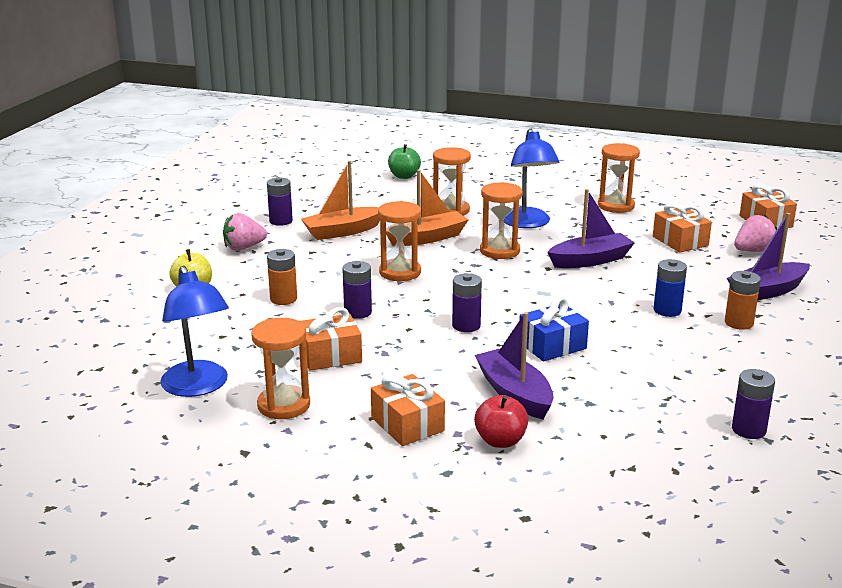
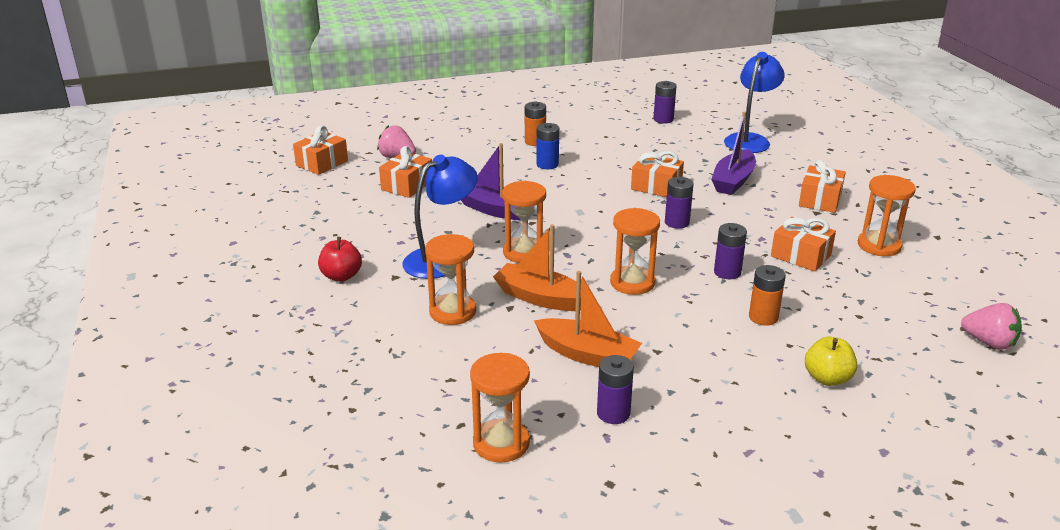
camera: 125 degrees left, 5 degrees up
(198, 387) = (925, 287): blue lamp -> blue lamp (750, 140)
(243, 248) = (709, 400): pink strawberry -> pink strawberry (989, 342)
(404, 176) = (368, 389): green apple -> none
(500, 441) = (785, 171): red apple -> red apple (341, 276)
(552, 345) = (656, 186): blue gift -> orange gift
(616, 206) = (346, 230): orange hourglass -> orange hourglass (501, 443)
(767, 291) = (470, 142): purple boat -> none

